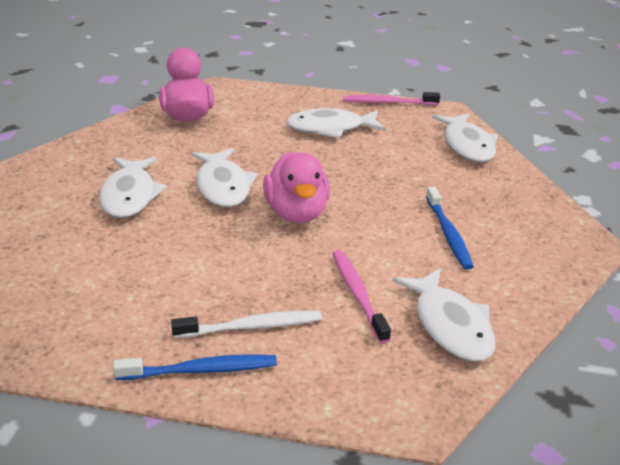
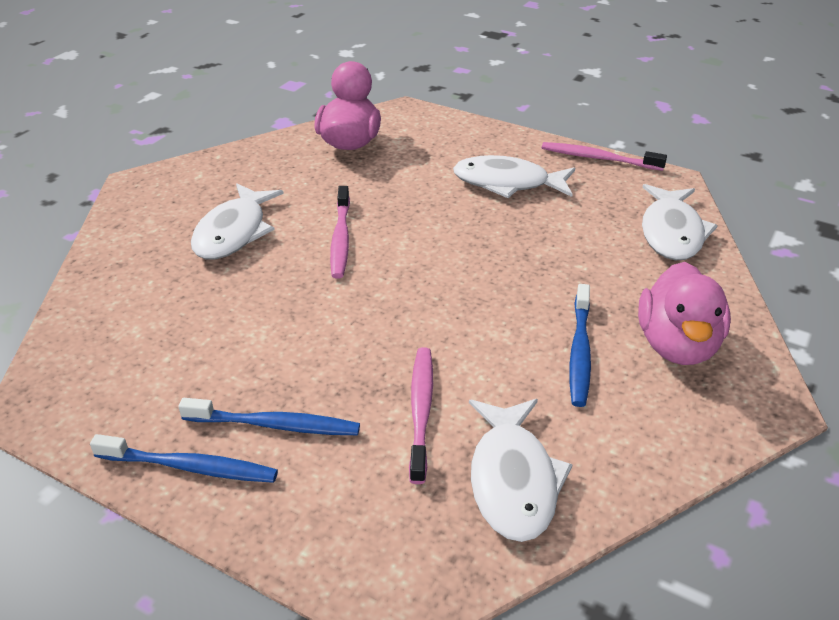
camera: 20 degrees right, 5 degrees up
(223, 186) = (341, 238): white fish -> pink toothbrush
(251, 327) = (274, 425): white toothbrush -> blue toothbrush
(296, 213) = (406, 288): pink duck -> pink duck (677, 345)

